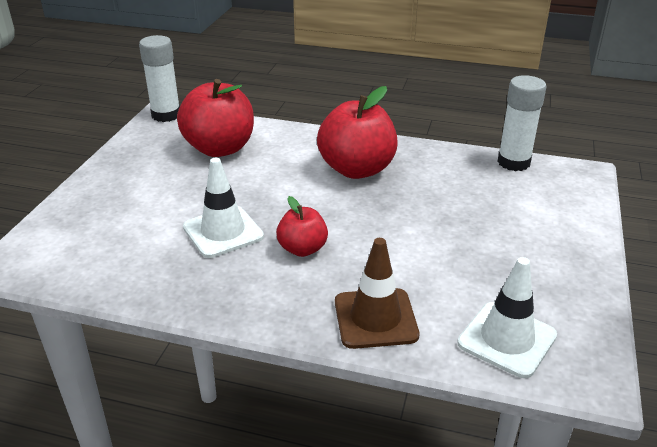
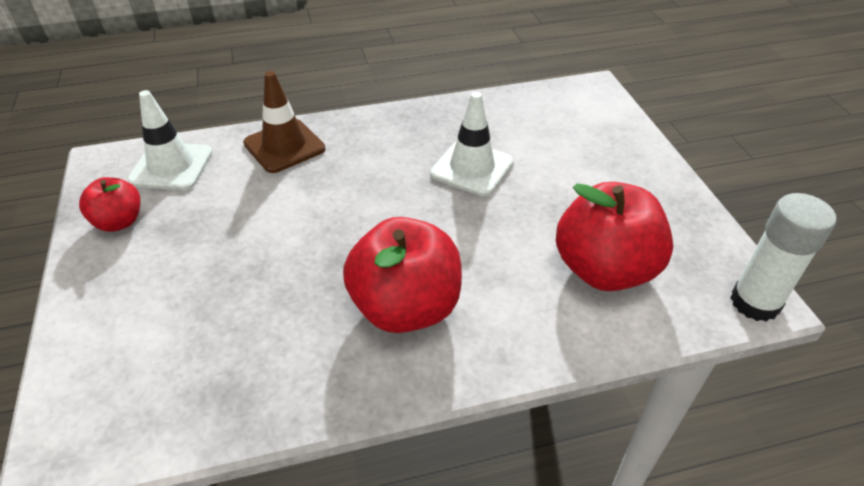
camera: 150 degrees right, 10 degrees up
(302, 249) = (385, 179): red apple -> red apple (119, 222)
(513, 162) = (180, 428): white glue stick -> none

